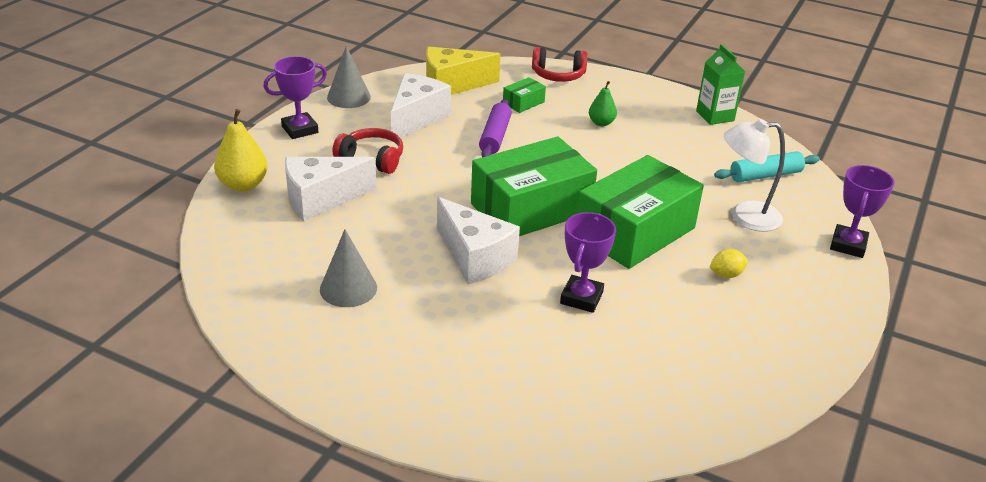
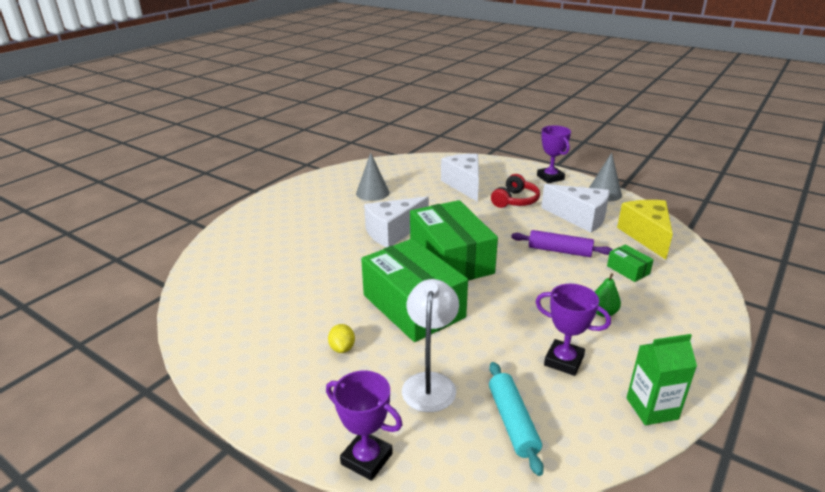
camera: 100 degrees right, 5 degrees down
(243, 185) = (480, 164): yellow pear -> none
(558, 75) = (700, 296): red headphones -> none
(581, 298) = (337, 270): purple trophy -> purple trophy (563, 361)

